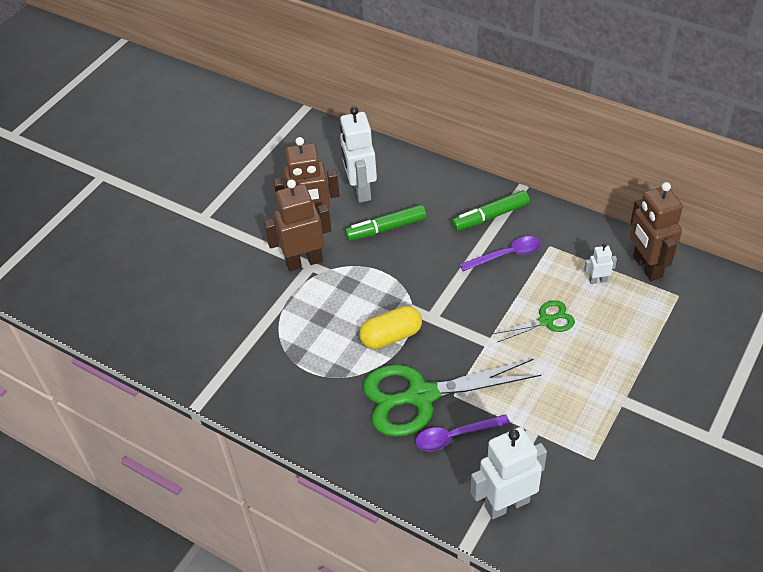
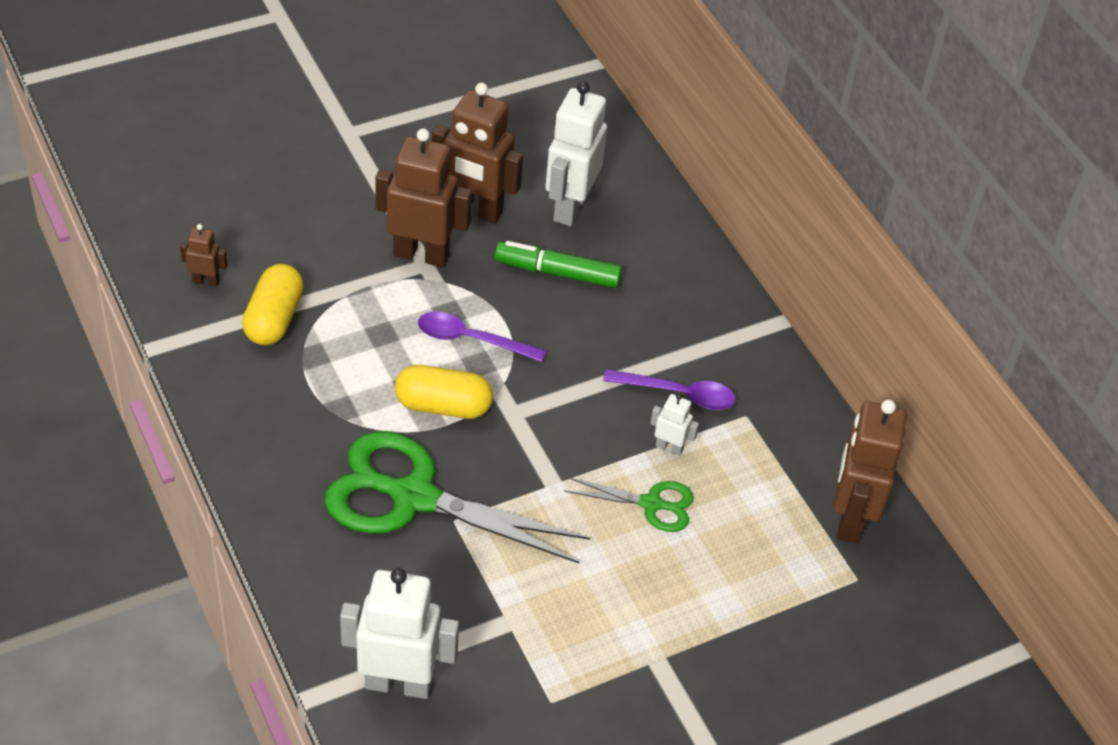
camera: 25 degrees right, 0 degrees up
(194, 348) = (206, 281): none -> brown robot
(253, 346) = (274, 318): none -> yellow capsule
(455, 436) = (411, 568): purple spoon -> purple spoon (471, 339)
(490, 216) = (704, 334): green marker -> none
(597, 280) = (767, 496): white robot -> white robot (669, 447)

